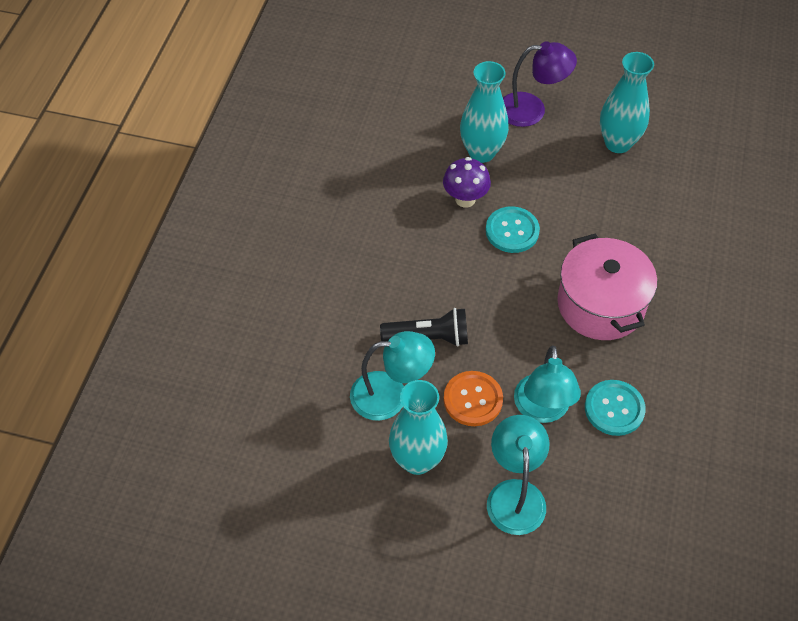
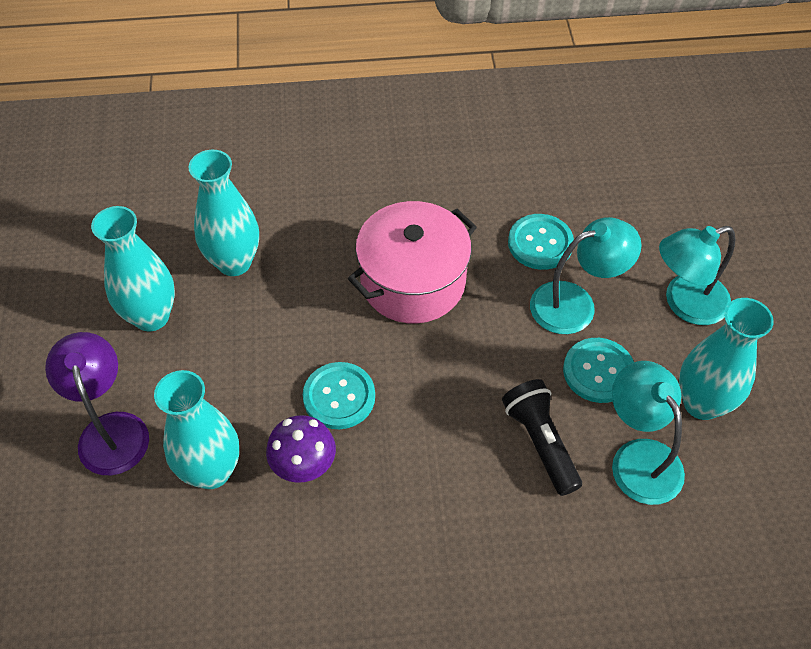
camera: 110 degrees left, 0 degrees up
(473, 399) = (598, 371): orange button -> turquoise button
(654, 198) = (234, 262): none -> turquoise vase

